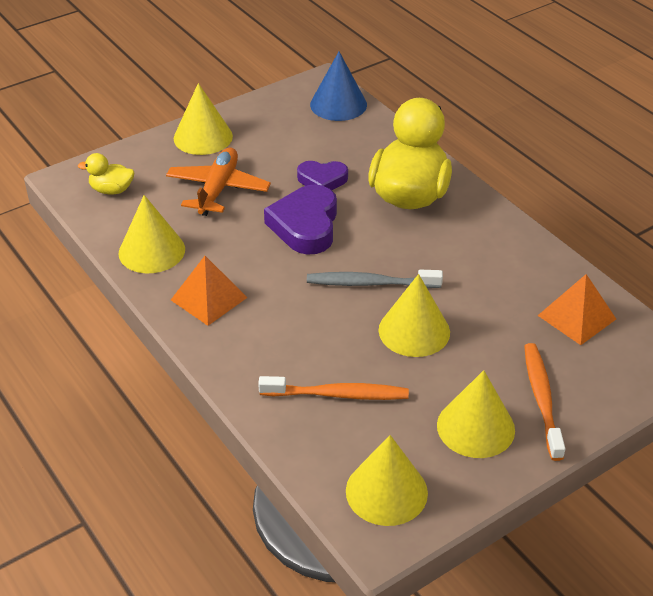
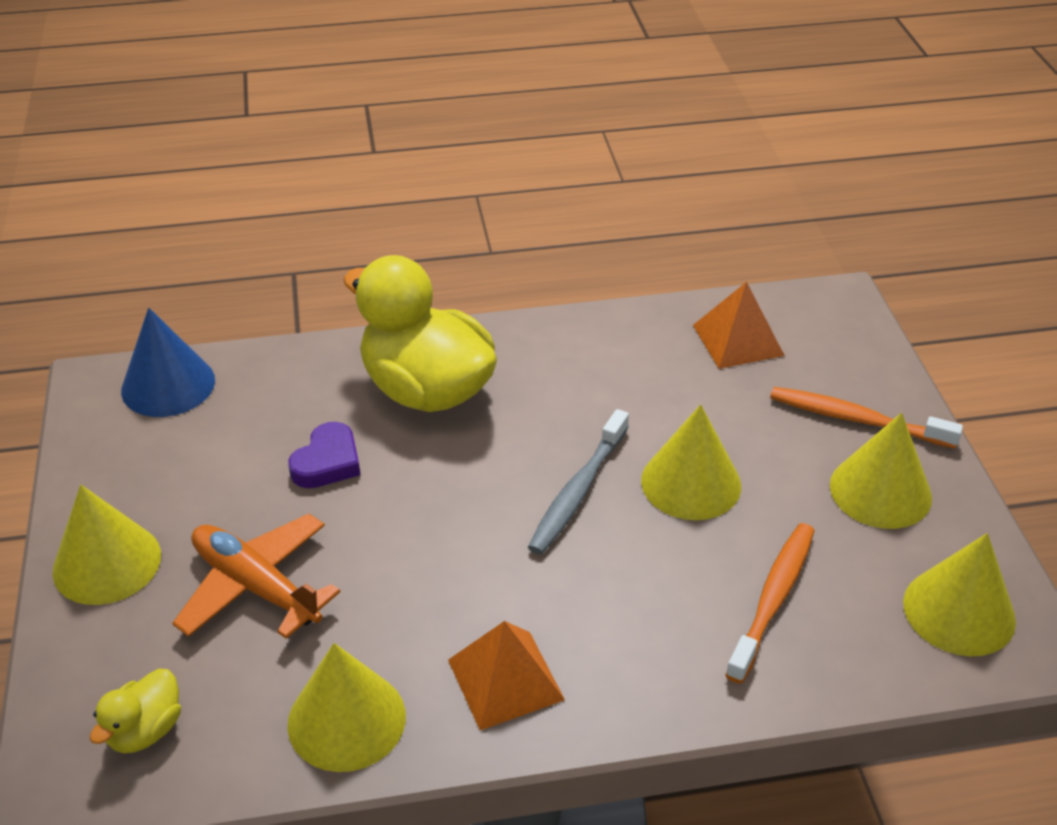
camera: 65 degrees left, 0 degrees up
(305, 225) = (414, 514): purple heart -> none

